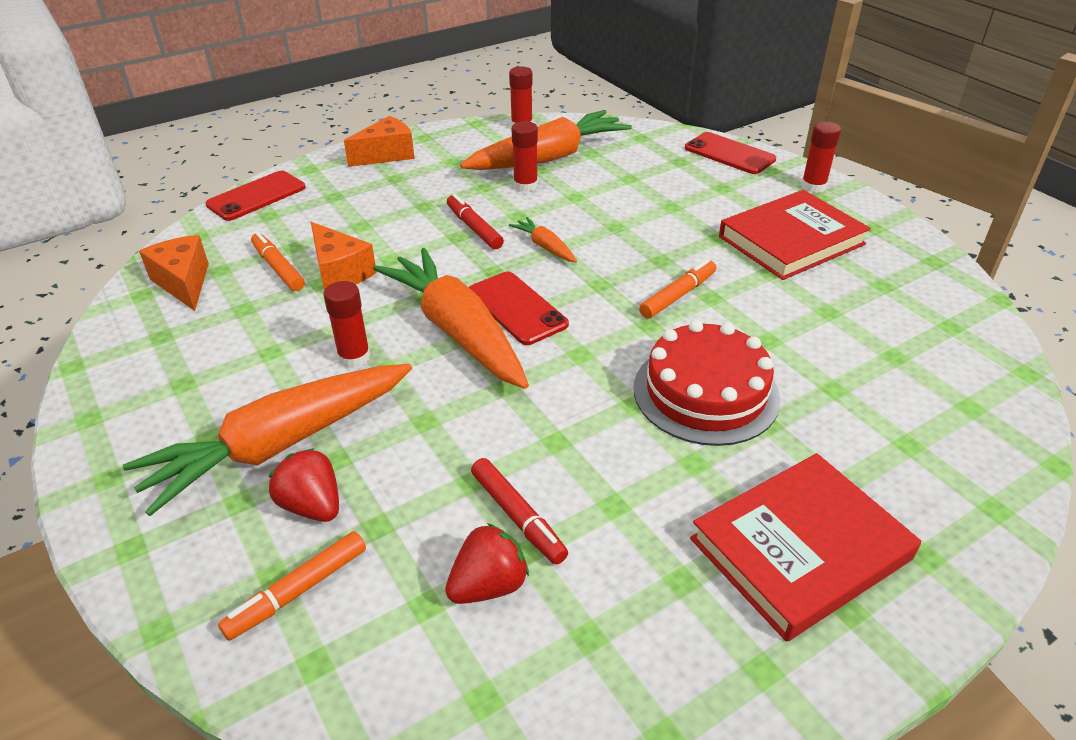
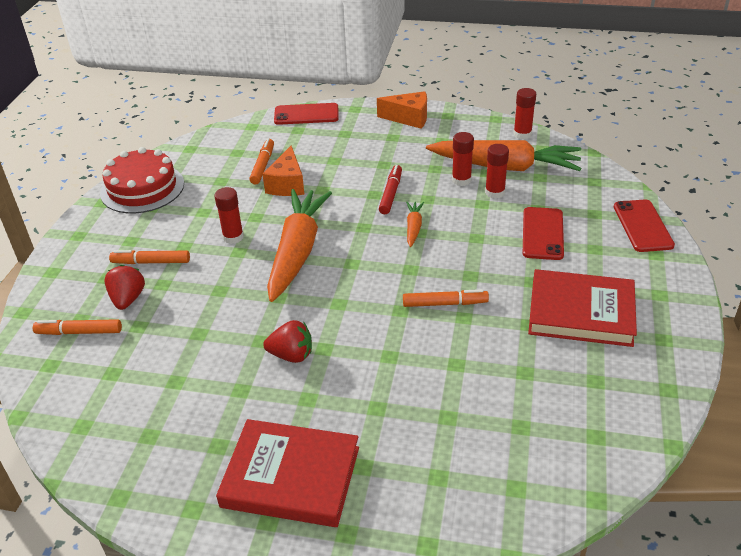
camera: 45 degrees right, 0 degrees up
(184, 283) = (213, 151): orange cheese -> none
(280, 444) = (151, 262): orange carrot -> orange marker
(488, 585) = (143, 384): red strawberry -> red strawberry (291, 355)
(516, 308) = (344, 257): red phone -> red phone (542, 233)
(518, 516) = (194, 364): red marker -> none
(705, 393) = (370, 368): red cake -> red cake (142, 188)
(813, 186) = (668, 284): red glue stick -> red glue stick (495, 192)

